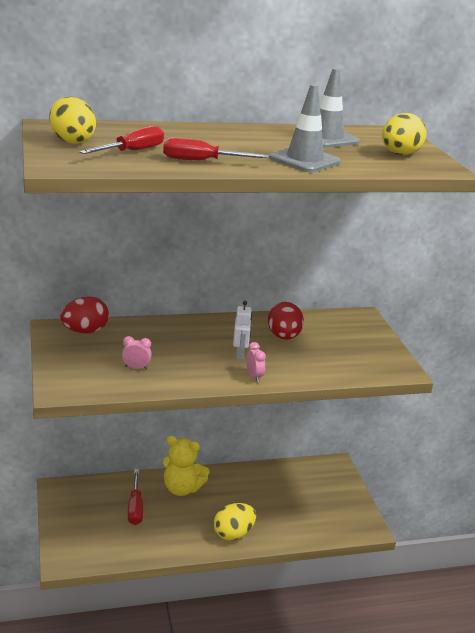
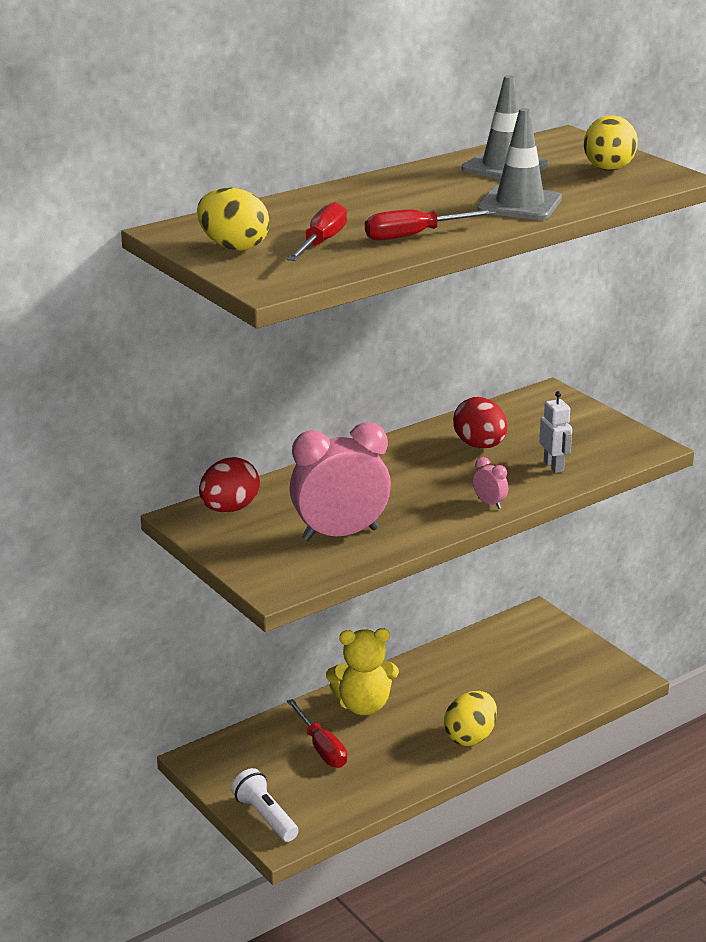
camera: 20 degrees left, 0 degrees up
(65, 541) = (265, 817): none -> white flashlight
(136, 368) = (340, 534): pink clock -> pink clock, size x2.44
(240, 354) = (448, 482): white robot -> white robot (554, 466)

